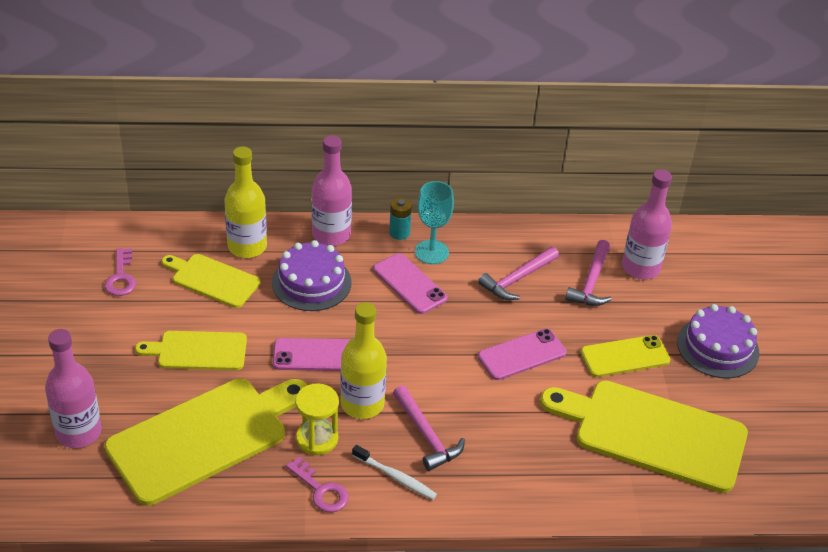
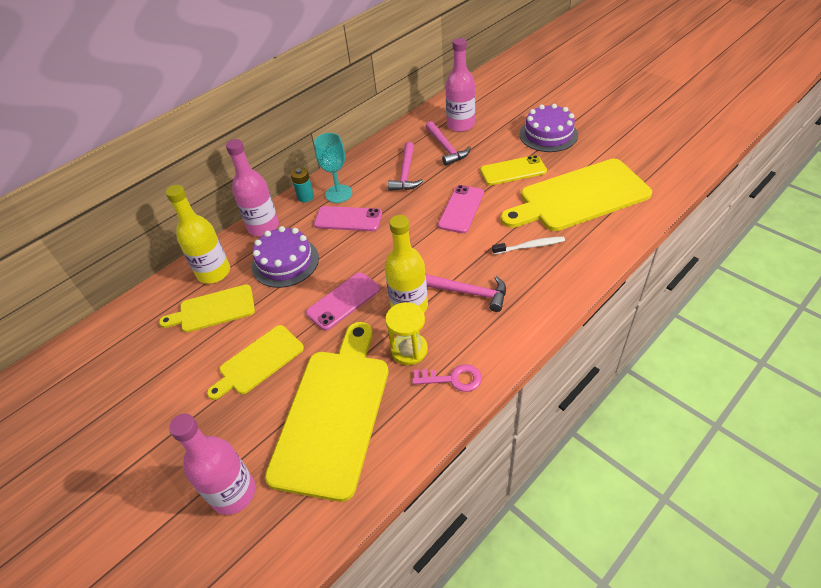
camera: 35 degrees left, 5 degrees up
(121, 277) = (139, 359): pink key -> none
(395, 477) = (485, 331): white toothbrush -> white toothbrush (530, 246)
(625, 356) = (513, 171): yellow phone -> yellow phone turned 45 degrees clockwise

